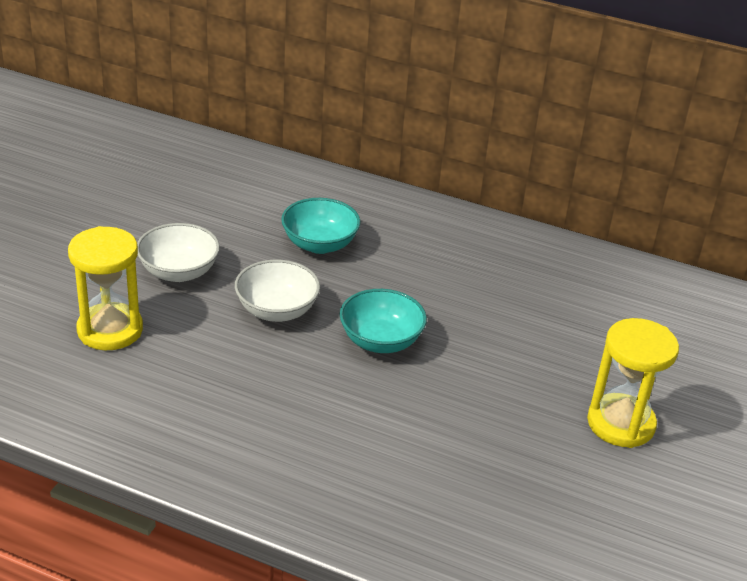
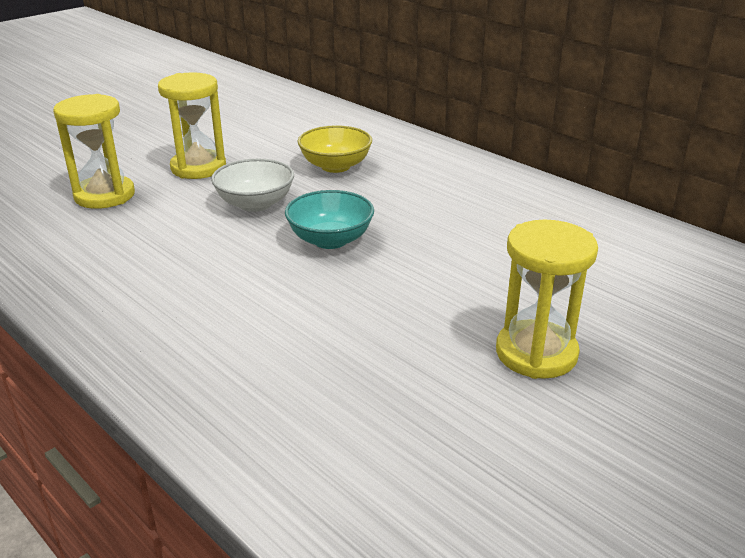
camera: 25 degrees right, 5 degrees down
(179, 272) = (198, 168): white bowl -> yellow hourglass
(319, 244) = (335, 166): turquoise bowl -> yellow bowl

